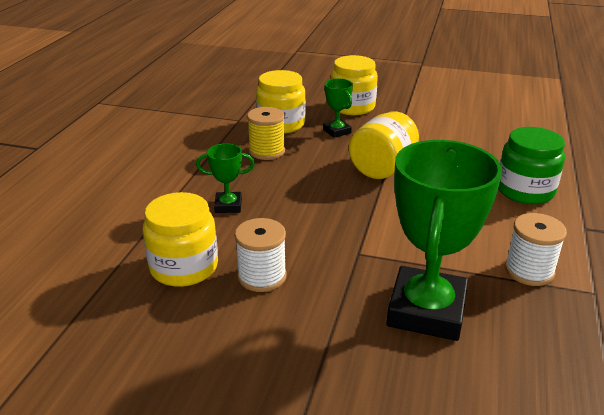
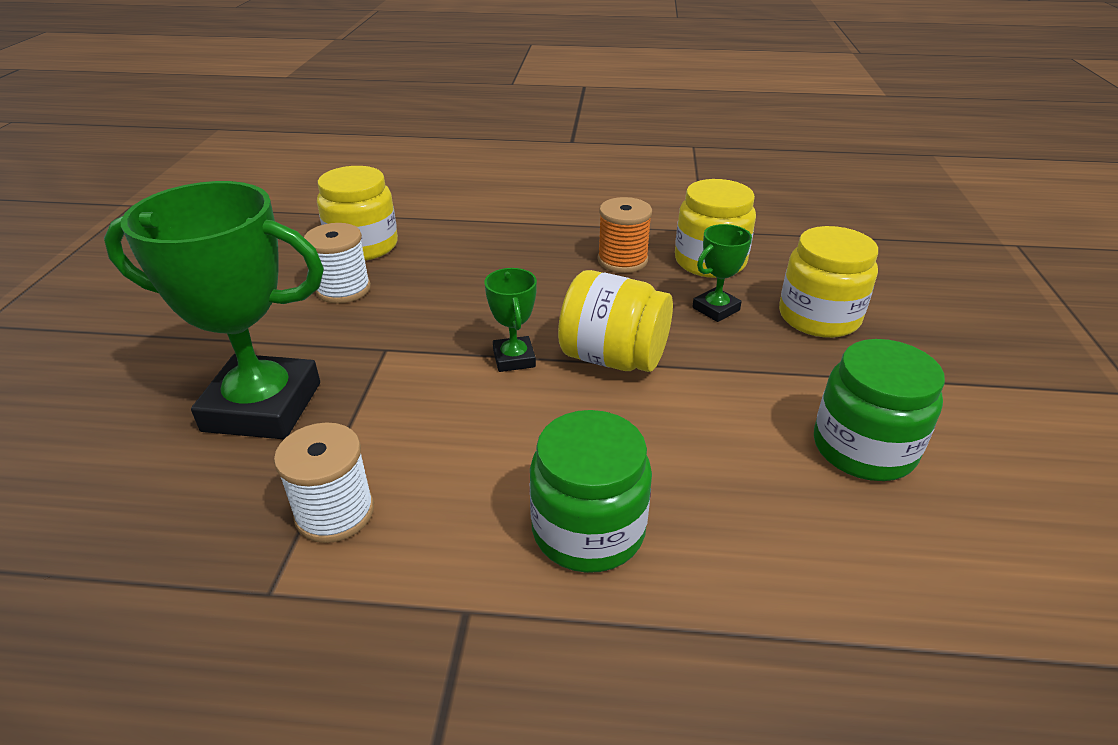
camera: 80 degrees right, 5 degrees up
(228, 206) = (480, 253): green trophy -> green trophy (514, 358)
(267, 151) = (622, 260): yellow spool -> orange spool
(460, 119) = (863, 448): none -> green jar

